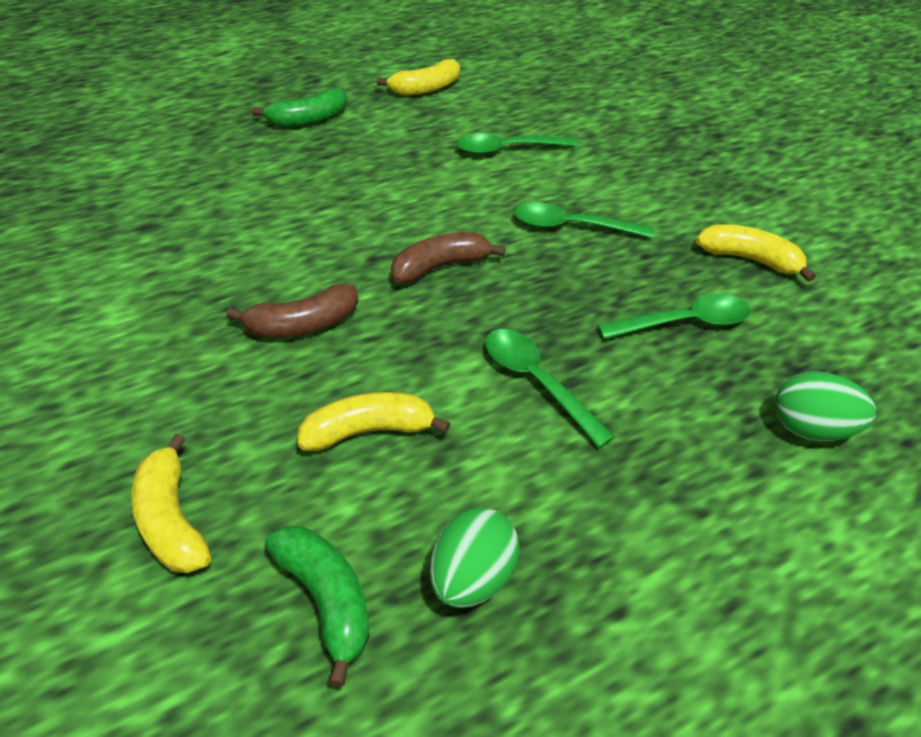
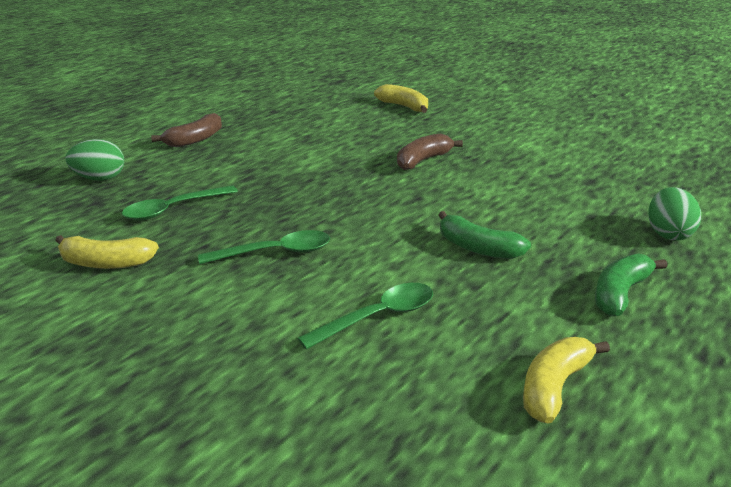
camera: 160 degrees right, 15 degrees down
(326, 599) = (326, 104): green banana -> green banana (478, 248)
(369, 431) = (347, 136): yellow banana -> none
(440, 267) = (365, 202): brown banana -> brown banana (195, 139)
(471, 577) = (273, 115): green egg -> green egg (668, 233)
(537, 382) = (268, 165): green spoon -> none

